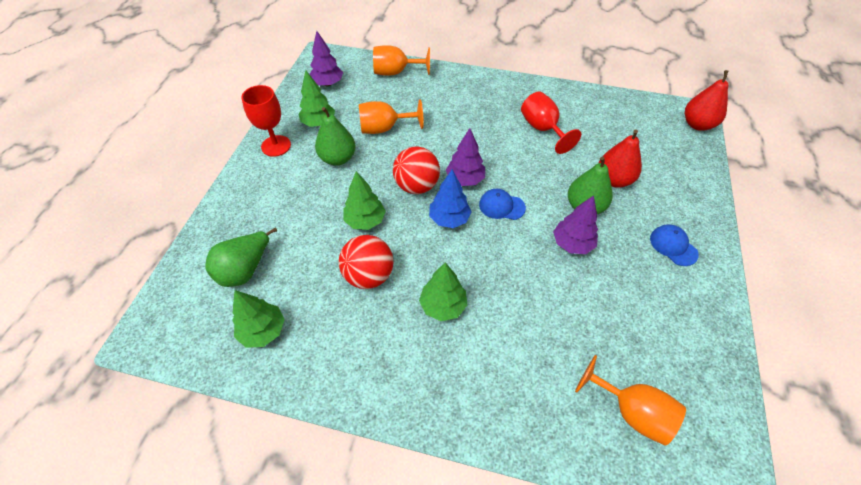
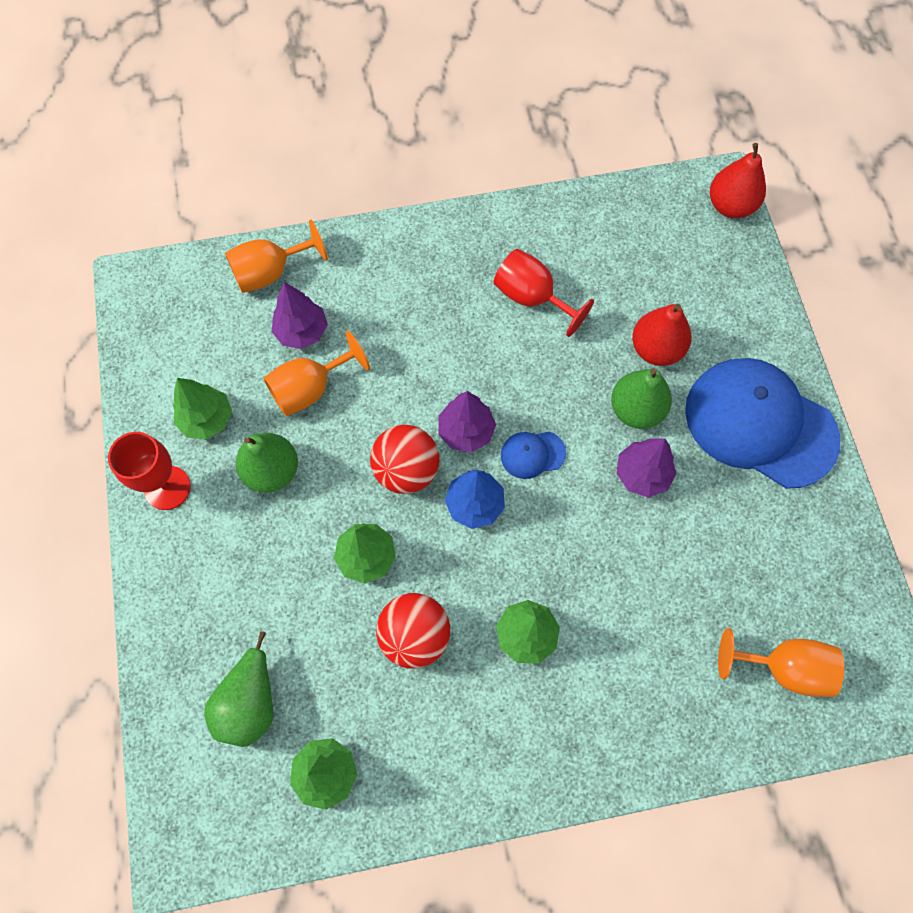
camera: 25 degrees left, 15 degrees up
(328, 84) = (177, 337): purple tree -> purple tree (302, 332)
(673, 246) = (760, 424): blue cap -> blue cap, size x2.40

